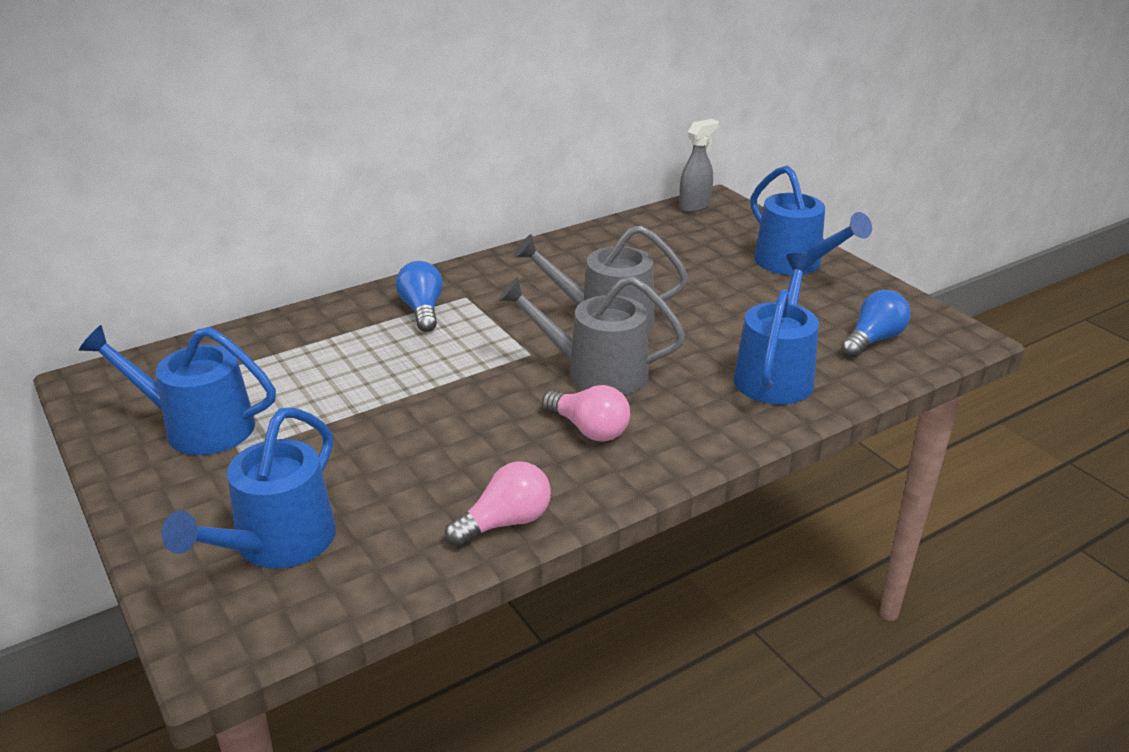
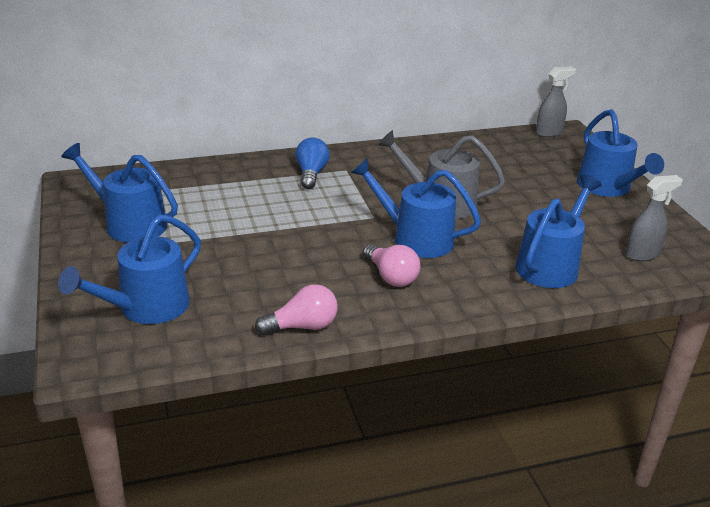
camera: 15 degrees right, 0 degrees up
(596, 372) = (415, 238): grey watering can -> blue watering can
(873, 340) = (642, 254): blue light bulb -> grey spray bottle

